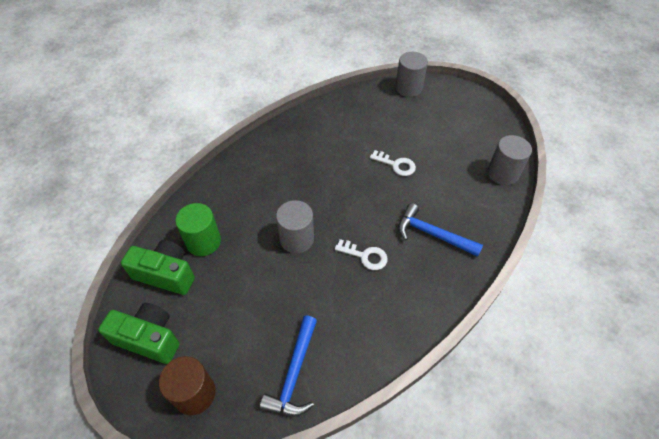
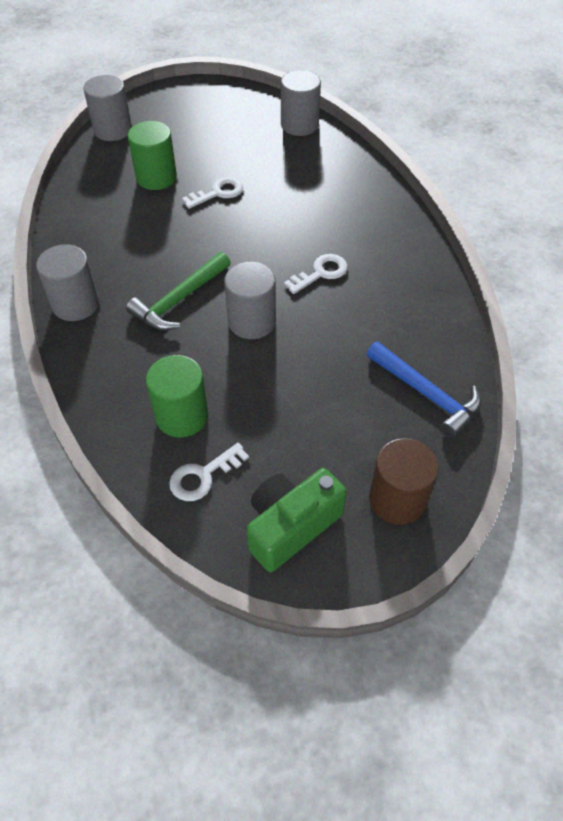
camera: 60 degrees left, 0 degrees up
(166, 274) = (203, 476): green camera -> white key
(257, 150) = (76, 304): none -> grey cylinder
(291, 194) = (180, 300): none -> green hammer
(384, 129) = (156, 177): none -> green cylinder
(432, 234) = (333, 209): blue hammer -> none

